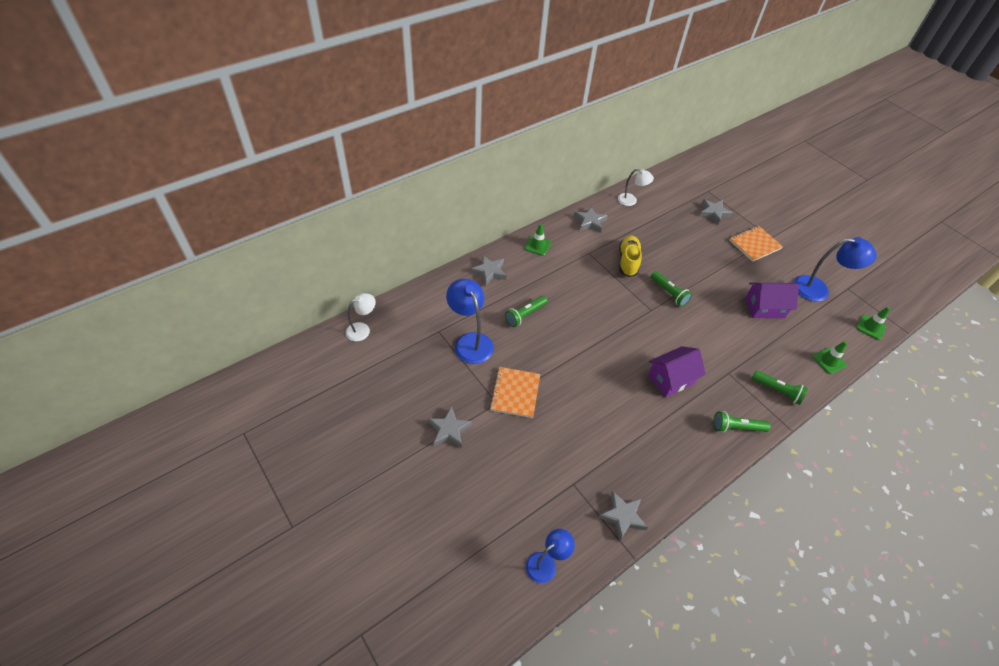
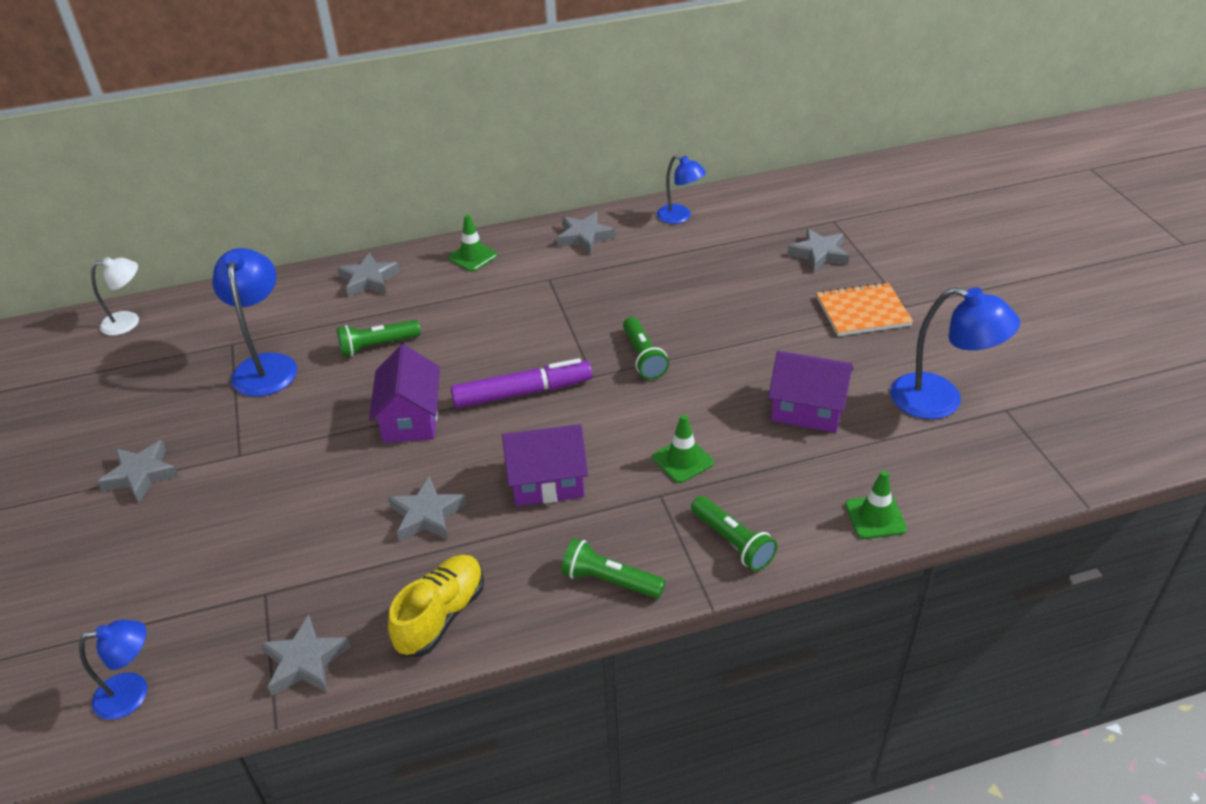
camera: 25 degrees right, 10 degrees down
(515, 393) = (277, 447): orange notebook -> none
(575, 357) = (410, 419): none -> purple house
(623, 328) = (522, 392): none -> purple marker
(624, 414) = (427, 515): none -> grey star
(628, 261) = (606, 301): yellow shoe -> yellow shoe (441, 616)
(631, 201) = (680, 217): white lamp -> blue lamp
(871, 327) = (1008, 481): green traffic cone -> green traffic cone (682, 460)

